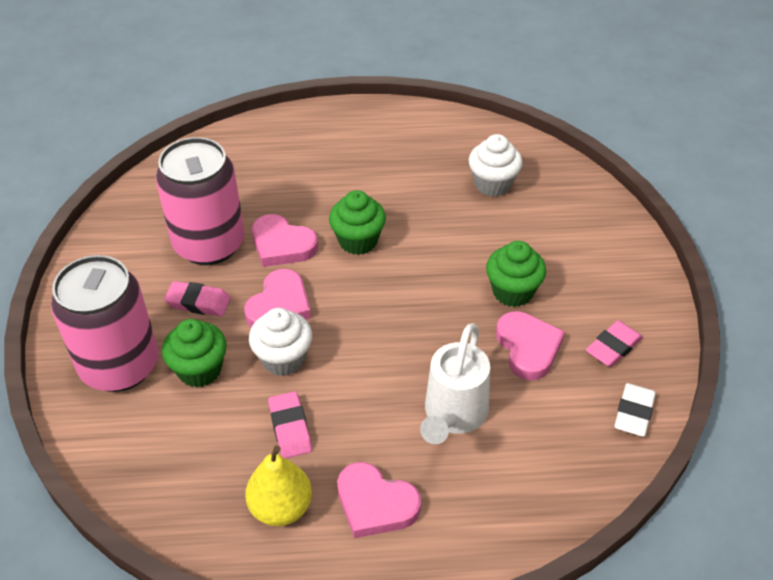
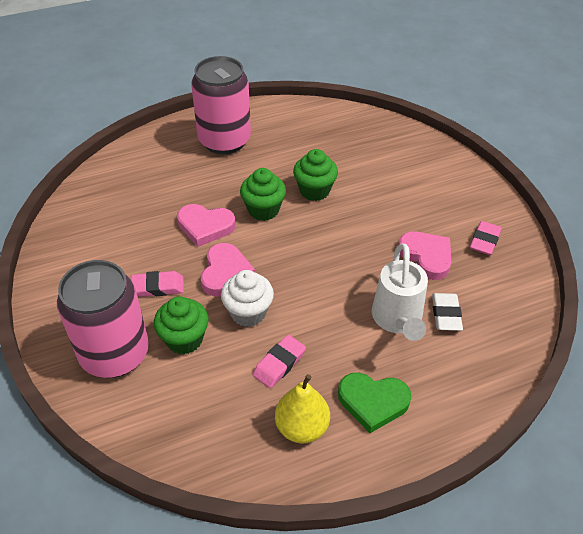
camera: 20 degrees left, 0 degrees up
(209, 244) = (145, 240): pink can -> pink can (224, 141)
(290, 428) = (279, 364): pink eraser -> pink eraser turned 75 degrees clockwise
(375, 504) = (373, 402): pink heart -> green heart
(493, 184) = (343, 147): white cupcake -> none
(512, 292) = (396, 219): green cupcake -> green cupcake (314, 191)
(633, 413) = (521, 283): white eraser -> white eraser (446, 314)

